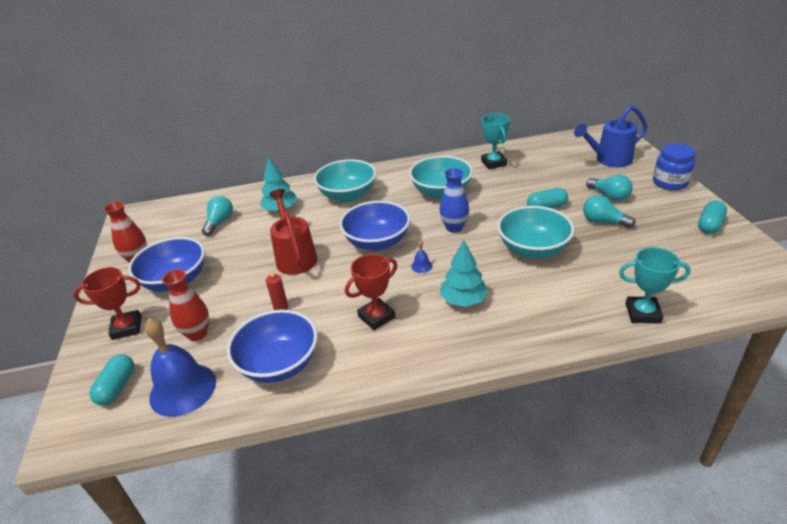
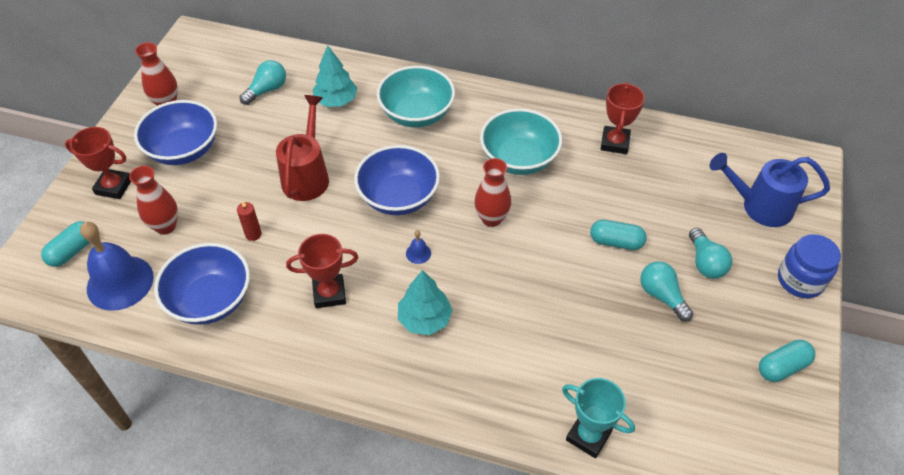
camera: 25 degrees right, 15 degrees up
(454, 227) = (491, 219): blue vase -> red vase
(493, 163) = (615, 143): turquoise trophy -> red trophy
(533, 249) = (549, 292): turquoise bowl -> none

